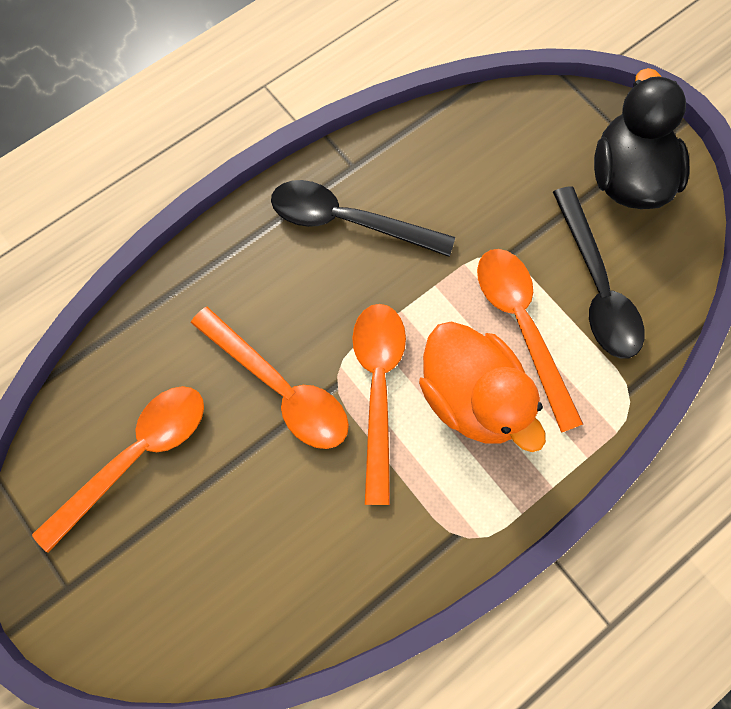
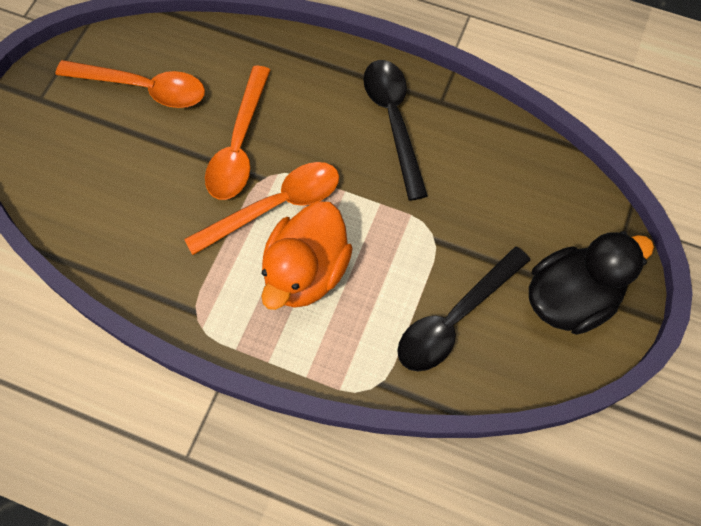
camera: 60 degrees right, 5 degrees down
(521, 327) = (385, 279): orange spoon -> none

